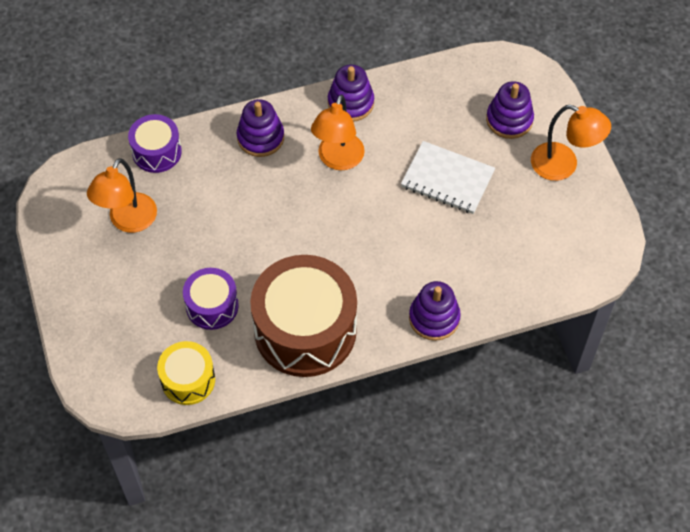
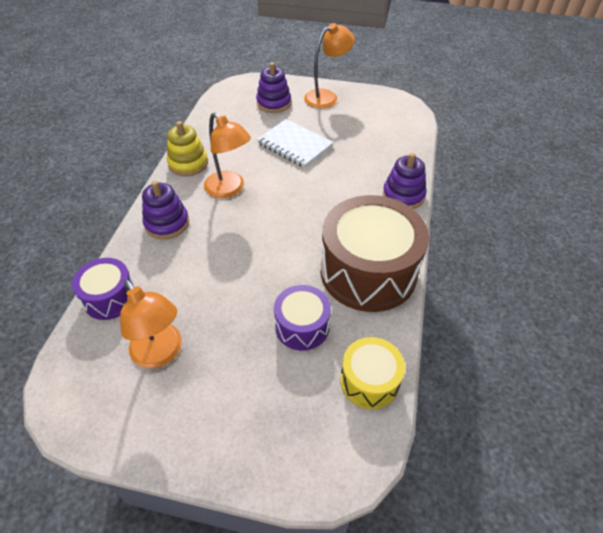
camera: 60 degrees left, 10 degrees down
(350, 103) = (188, 163): purple stacking toy -> yellow stacking toy
(447, 179) = (294, 145): white notebook -> white notebook turned 75 degrees clockwise

